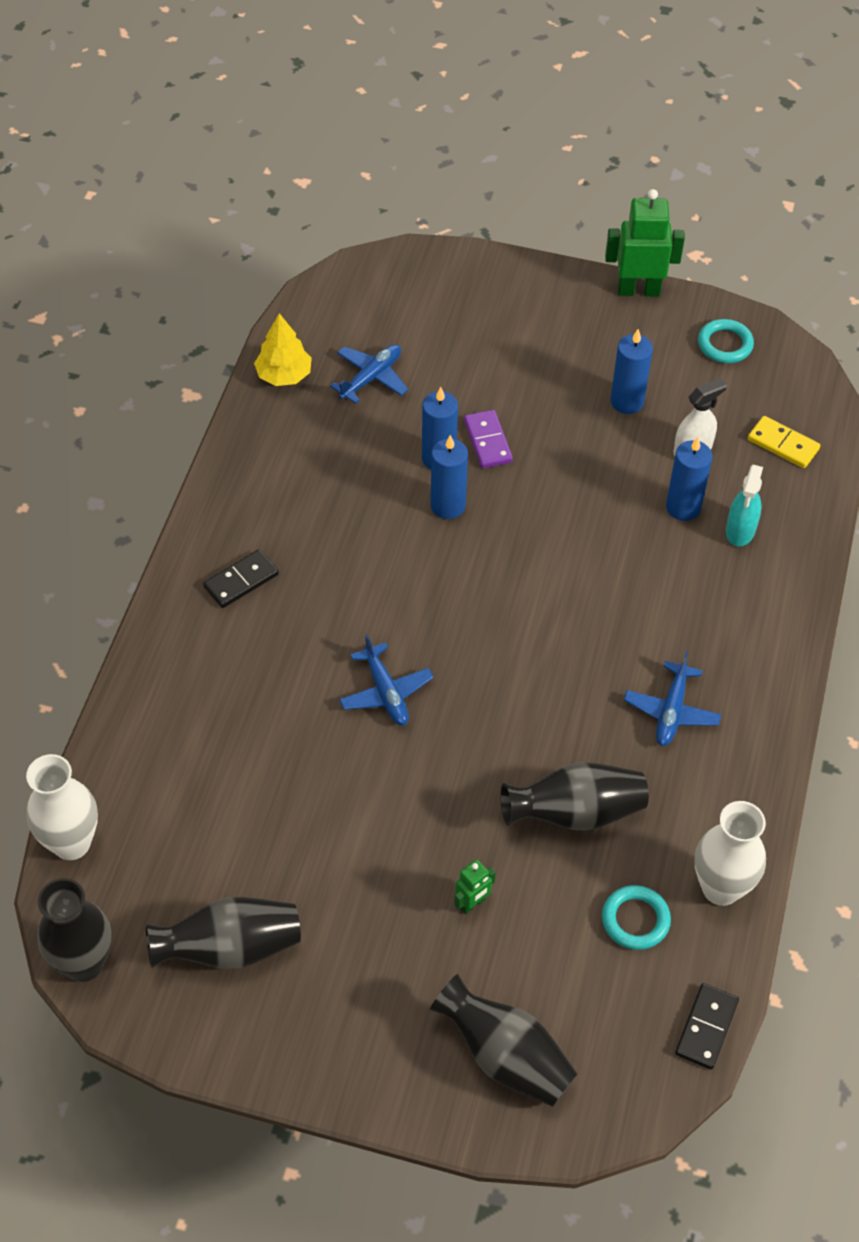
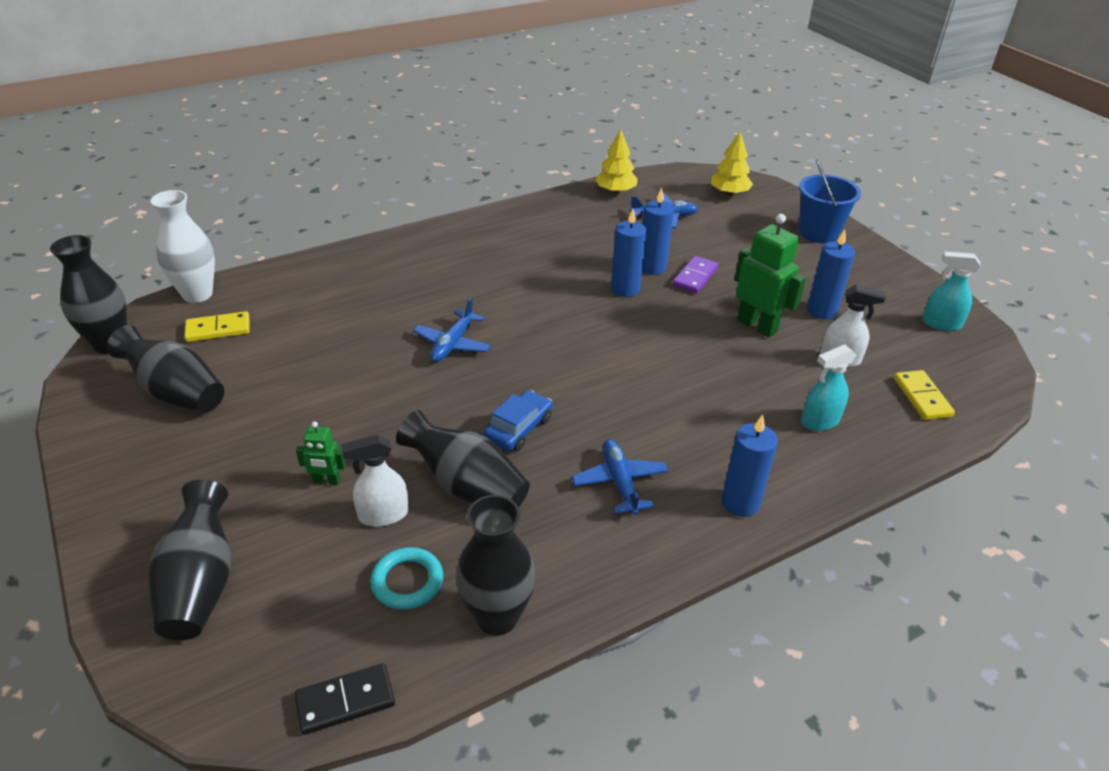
camera: 45 degrees right, 15 degrees down
(158, 859) = (218, 329): none -> yellow domino
(241, 581) = (458, 251): black domino -> none
(392, 295) = (729, 193): none -> yellow tree
(527, 295) = (818, 233): none -> blue bucket
(546, 729) = (518, 428): none -> blue car
(550, 890) = (383, 515): none -> white spray bottle
(638, 290) = (905, 267): green robot -> green robot (757, 326)
(671, 711) = (619, 482): blue plane -> blue plane turned 105 degrees clockwise
(683, 507) = (790, 383): blue candle -> blue candle (740, 503)
(721, 888) = (497, 617): white vase -> black vase
(725, 344) = (941, 323): turquoise ring -> turquoise spray bottle

